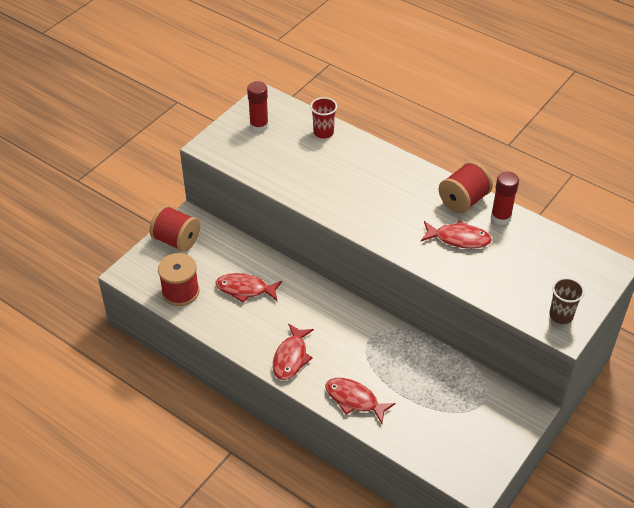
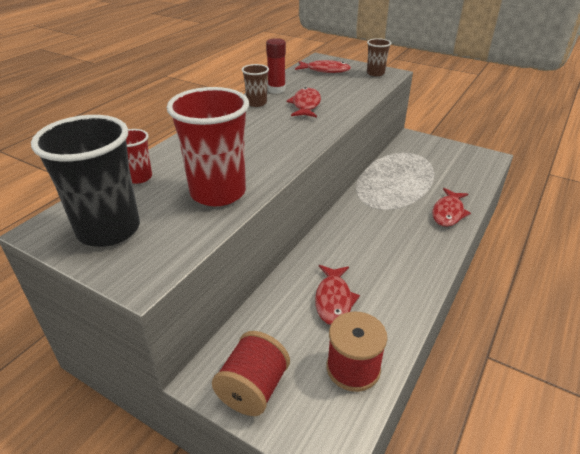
camera: 95 degrees left, 10 degrees down
(259, 126) = (109, 230): red glue stick -> black cup
(291, 357) = (419, 255): red fish -> red fish (325, 70)
(296, 175) = (218, 193): none -> red cup
(463, 200) = (256, 103): red spool -> brown cup

